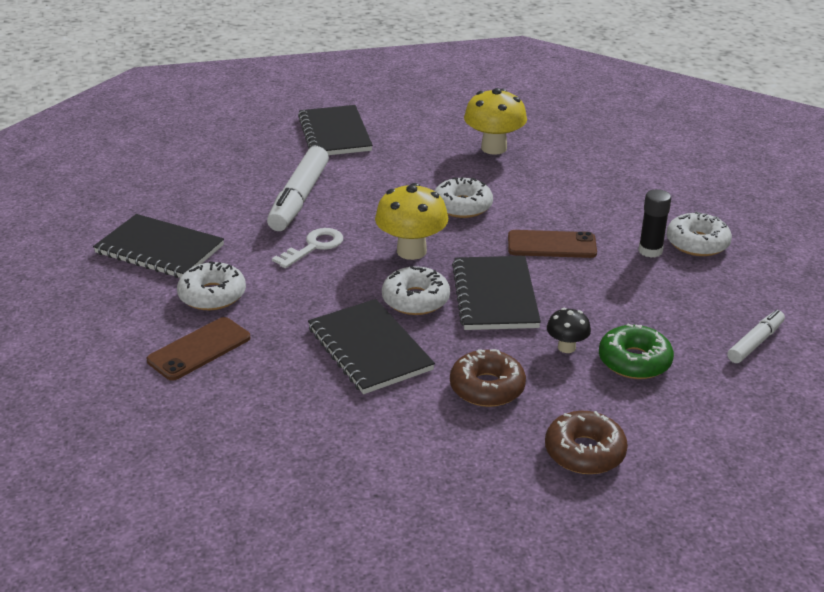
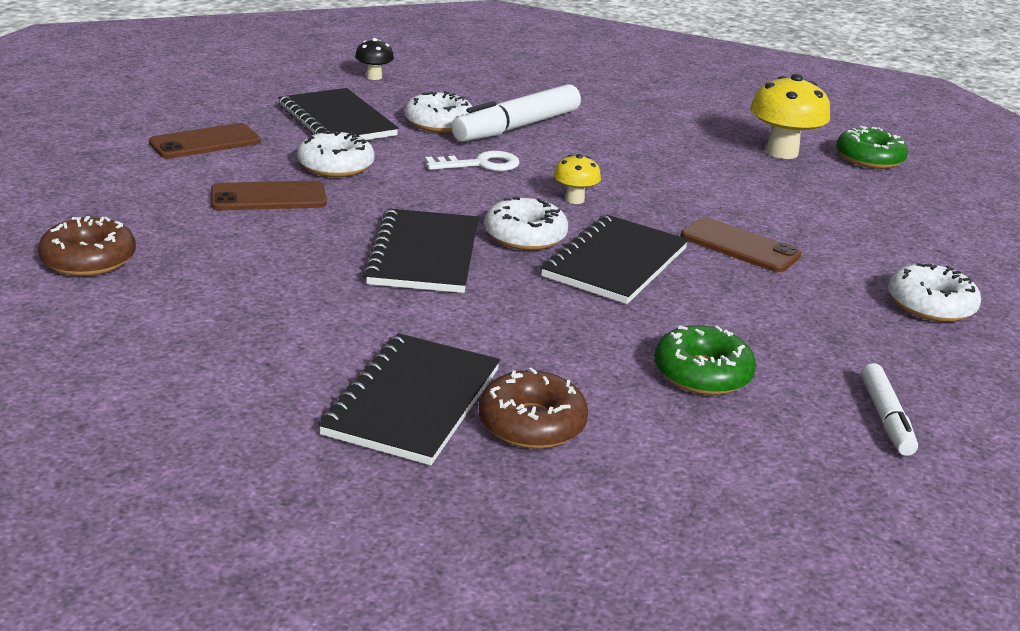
camera: 30 degrees right, 5 degrees down
(82, 317) = (205, 142): none -> brown phone
(334, 134) = (621, 93): black notebook -> black notebook (412, 402)
(411, 251) = (574, 199): yellow mushroom -> yellow mushroom, size x0.54
(462, 206) = (680, 184): white donut -> white donut (439, 123)
(487, 387) = (500, 329): brown donut -> brown donut (89, 260)
(550, 131) = (869, 158): none -> green donut
(566, 347) = (637, 332): black mushroom -> black mushroom (374, 77)
(650, 251) = (857, 291): black glue stick -> none
(755, 343) = (885, 418): white marker -> white marker turned 105 degrees clockwise

